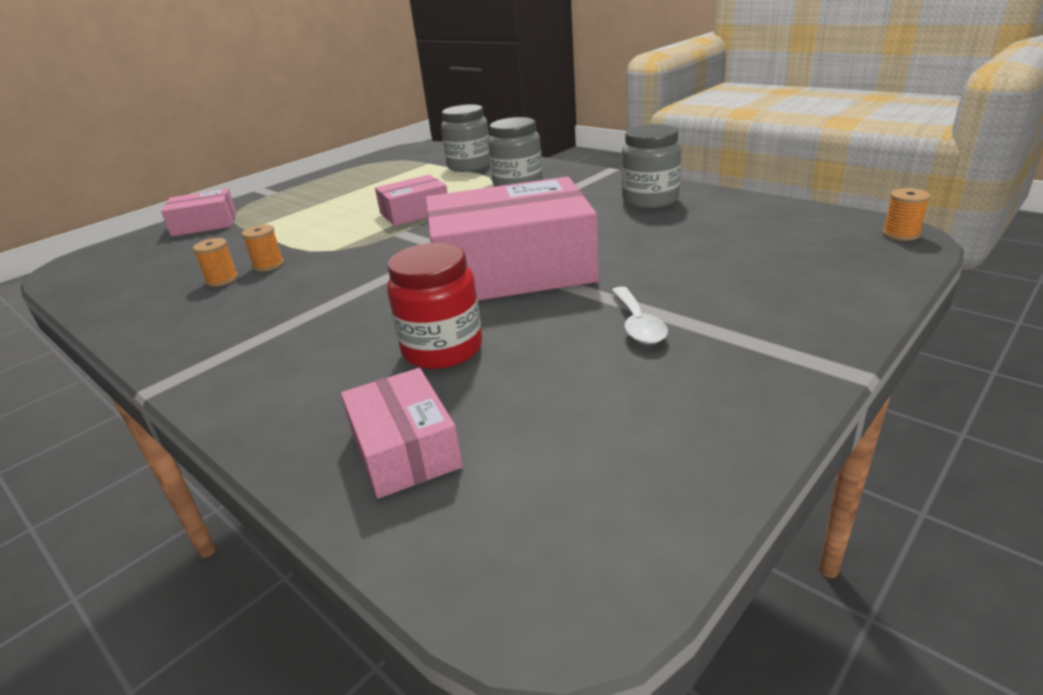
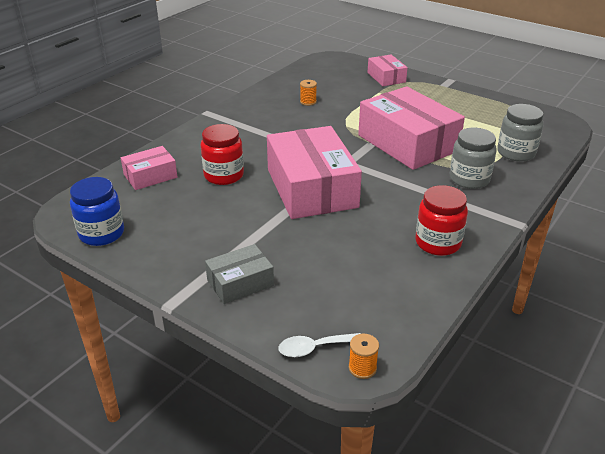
camera: 80 degrees right, 5 degrees up
(268, 265) = (325, 110): orange spool -> none
(415, 212) = (407, 143): pink box -> pink box, size x2.00
(638, 324) = (237, 233): white spoon -> white spoon (314, 348)
(650, 200) = (438, 243): grey jar -> red jar
(651, 502) = (101, 233): none -> blue jar
(774, 314) = (240, 283): none -> grey box

